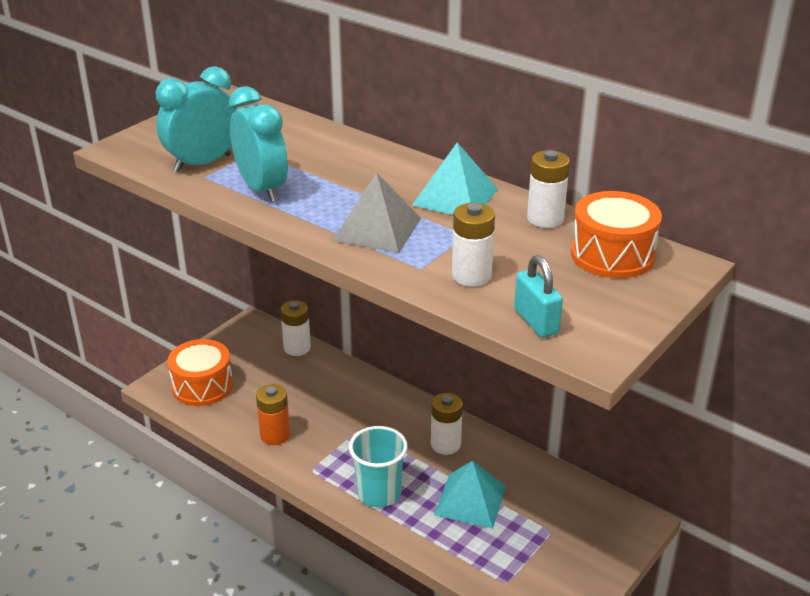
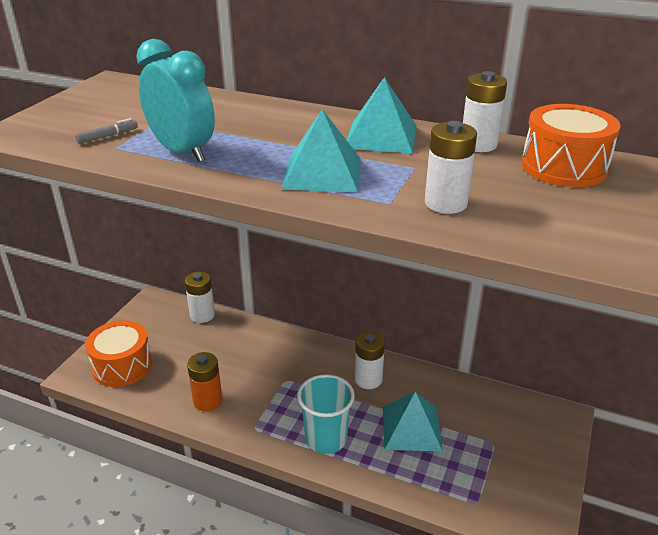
camera: 15 degrees left, 0 degrees up
(202, 163) = (108, 136): turquoise clock -> grey marker
(377, 229) = (322, 173): grey pyramid -> turquoise pyramid
(536, 321) = (542, 238): turquoise padlock -> none

